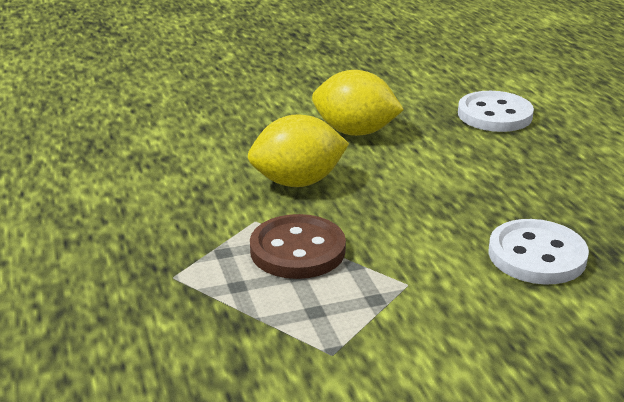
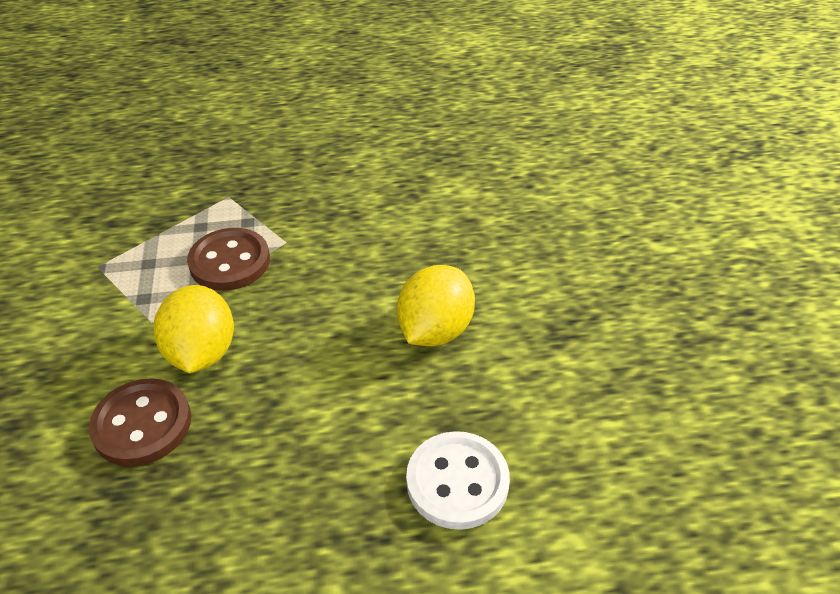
camera: 100 degrees right, 15 degrees up
(298, 182) = (340, 273): yellow lemon -> yellow lemon (202, 352)
(537, 255) = (142, 424): white button -> brown button

